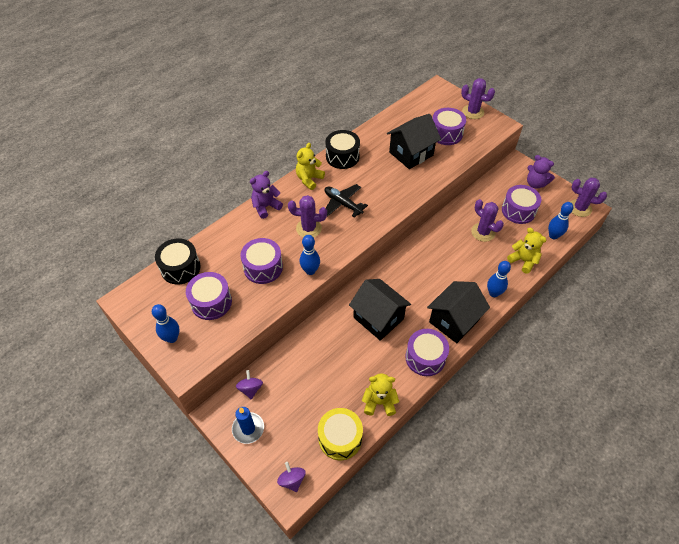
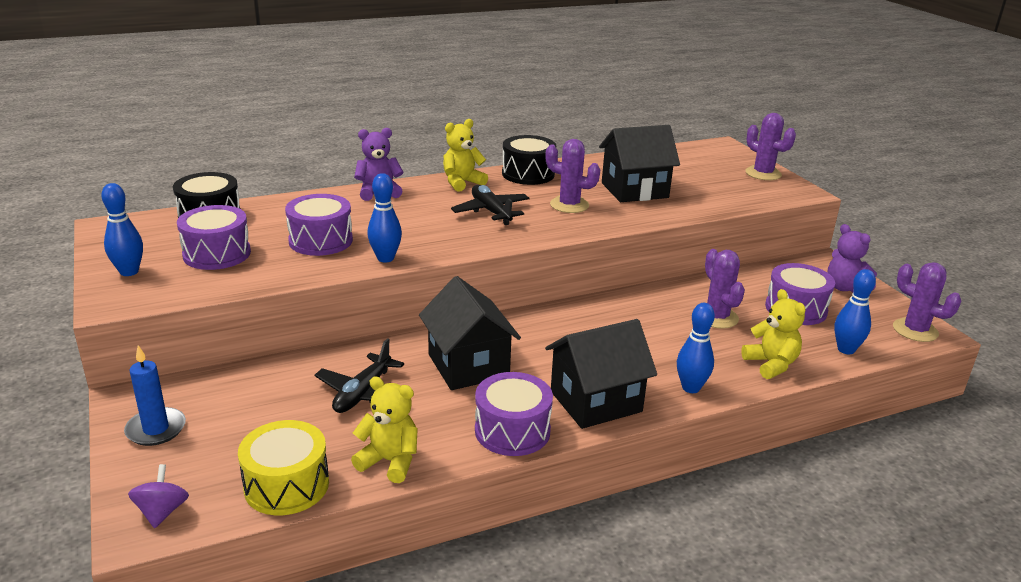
camera: 20 degrees right, 25 degrees down
(250, 389) = (203, 387): purple spinning top -> none
(309, 228) = (420, 222): purple cactus -> purple cactus (569, 205)
(337, 360) = (363, 393): none -> black plane
(446, 134) = (705, 184): purple drum -> none

